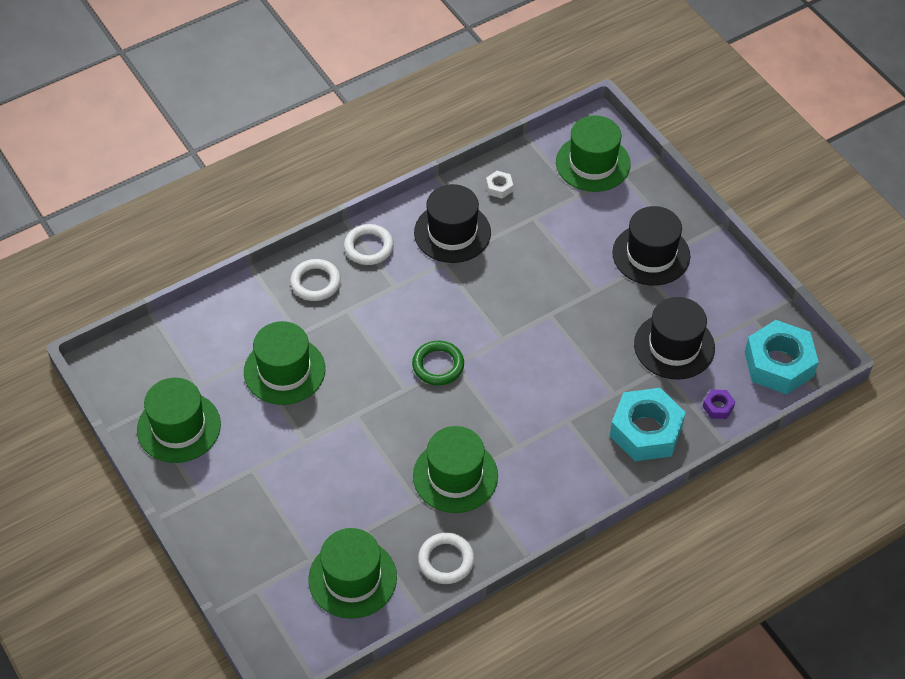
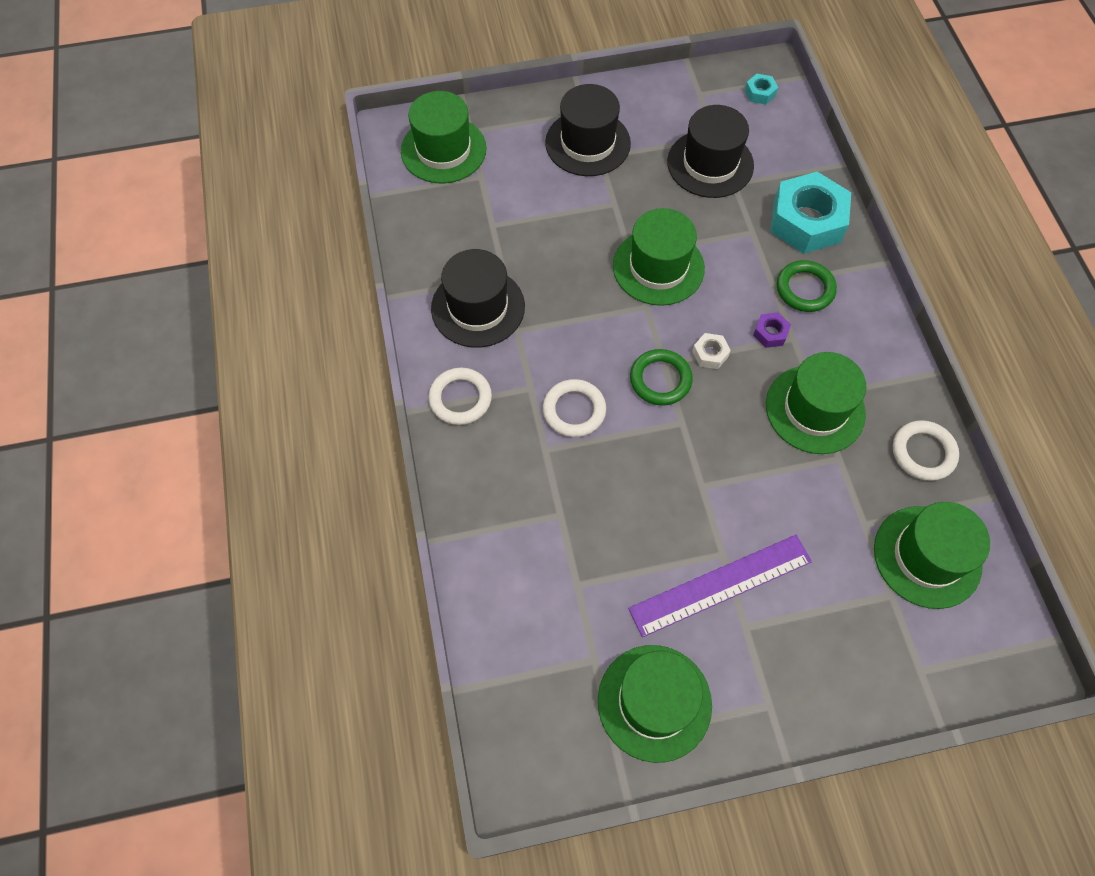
camera: 70 degrees left, 10 degrees up
(279, 446) = (720, 585): none -> purple ruler
(284, 370) = (609, 547): green hat -> green hat (658, 267)
(315, 282) = (489, 472): white ring -> white ring (574, 410)
(499, 187) = (435, 243): white nut -> white nut (710, 354)
(572, 444) = (805, 289): none -> green ring
(718, 407) = (795, 155): purple nut -> purple nut (770, 333)
(779, 364) = (760, 93): turquoise nut -> turquoise nut, size x0.42

